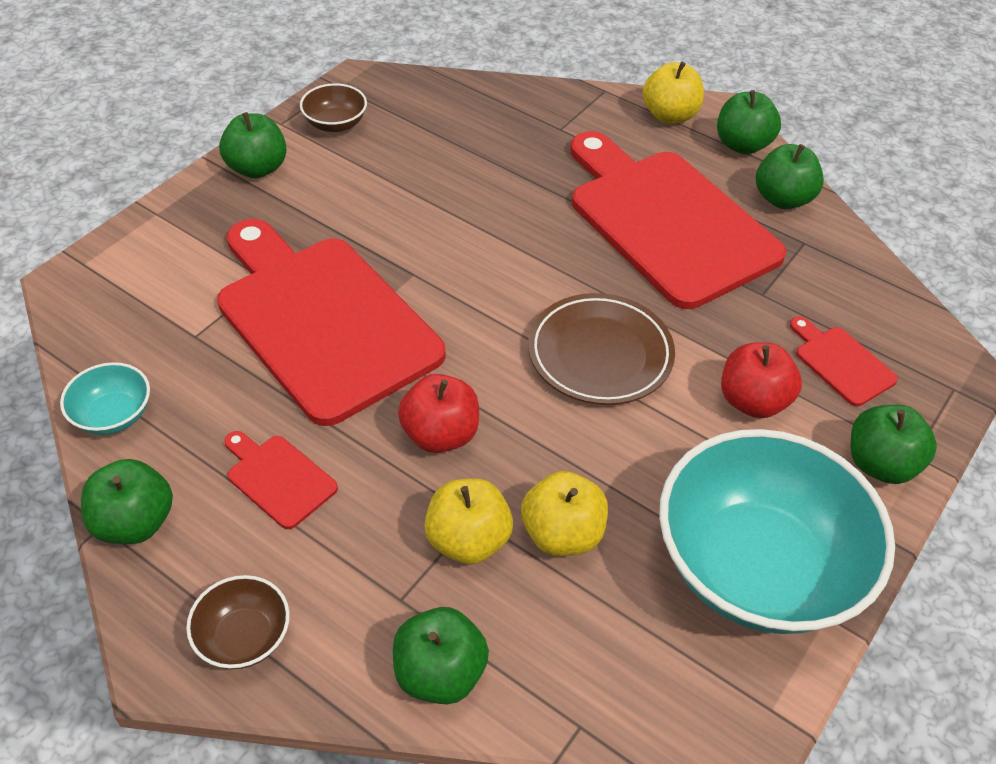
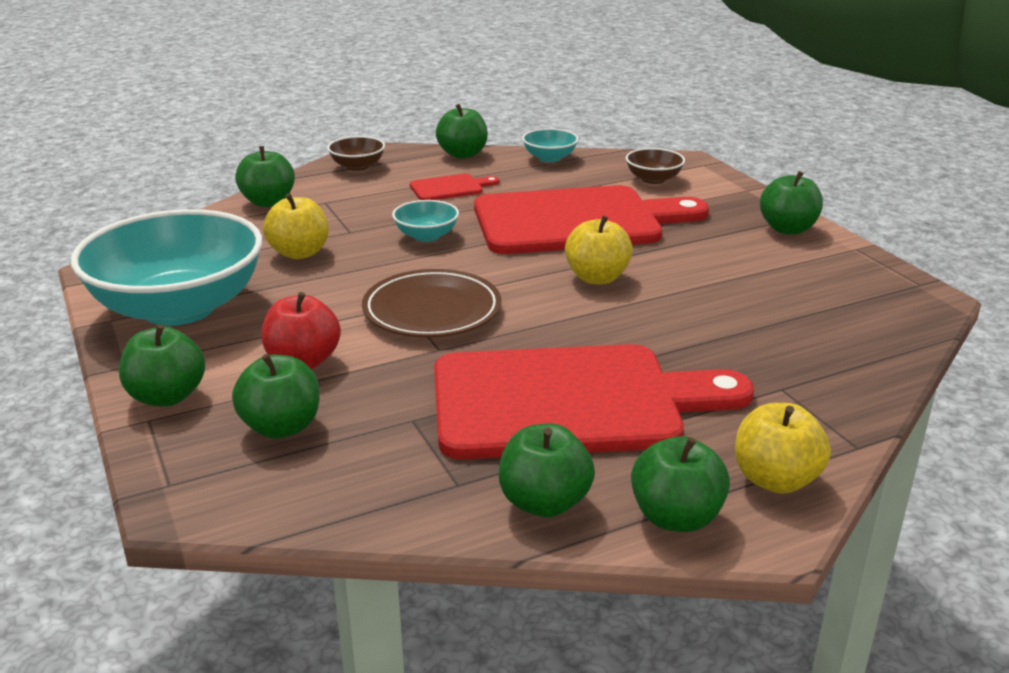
camera: 120 degrees right, 20 degrees down
(335, 124) = (845, 270): brown bowl -> brown bowl (653, 179)
(440, 434) = (426, 236): red apple -> turquoise bowl
(468, 540) = (336, 226): yellow apple -> yellow apple (597, 278)
(841, 363) = (281, 427): red cutting board -> green apple

